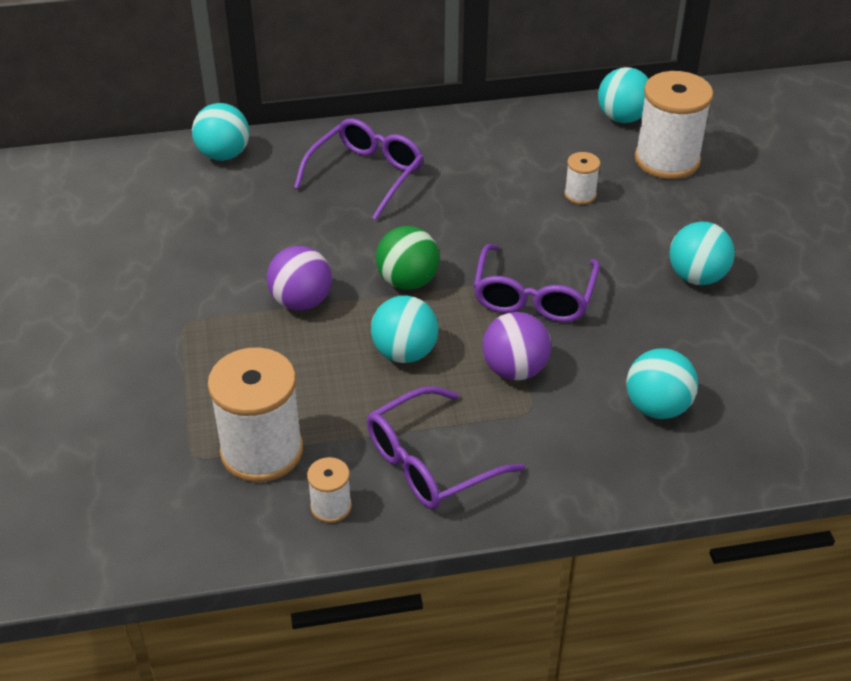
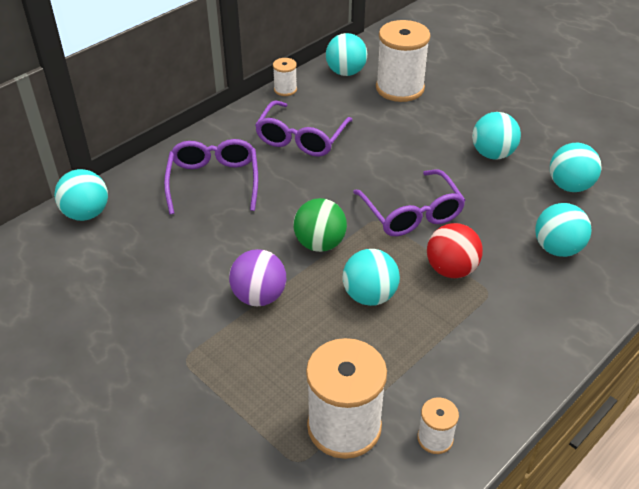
camera: 35 degrees left, 0 degrees up
(430, 462) = (466, 365): purple glasses -> purple glasses (301, 138)
(514, 369) = (451, 269): purple ball -> red ball
(580, 194) = (371, 132): white spool -> white spool (285, 89)
(751, 351) = (569, 186): none -> turquoise ball

